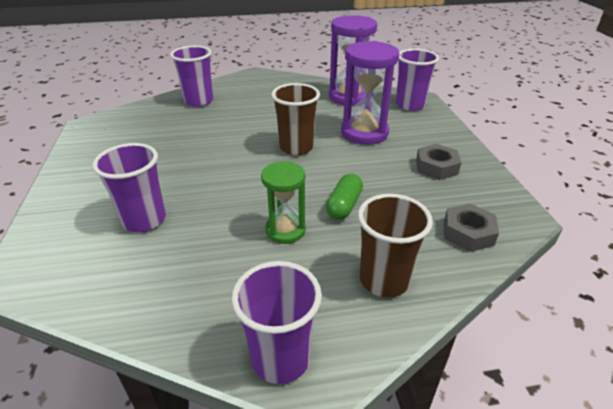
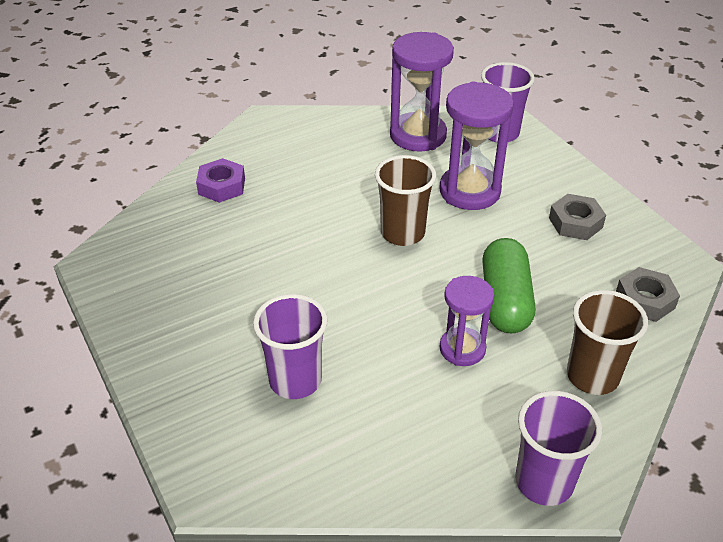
camera: 20 degrees left, 5 degrees up
(199, 101) = (221, 186): purple cup -> purple nut
(285, 230) = (462, 349): green hourglass -> purple hourglass
(344, 205) = (505, 300): green capsule -> green capsule, size x1.59

